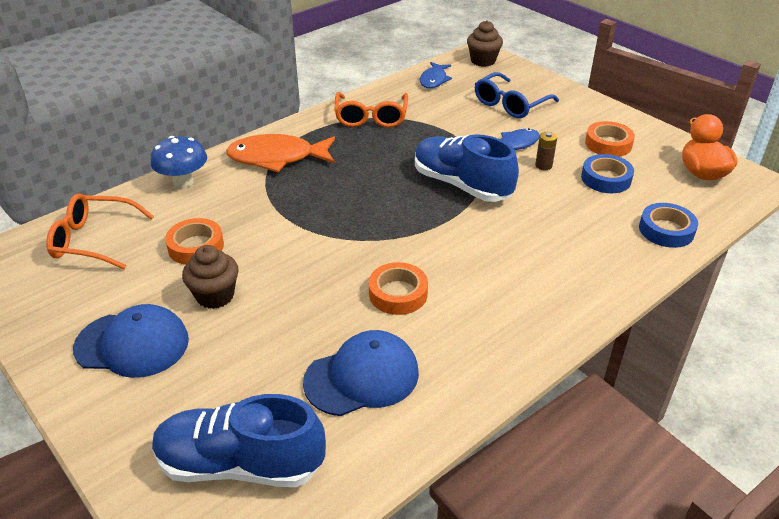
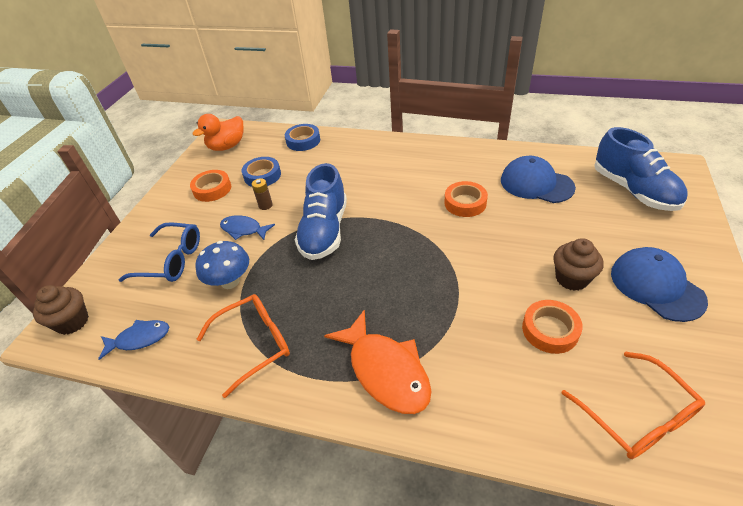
camera: 120 degrees left, 5 degrees up
(183, 182) = (494, 420): blue mushroom -> blue mushroom (230, 282)

